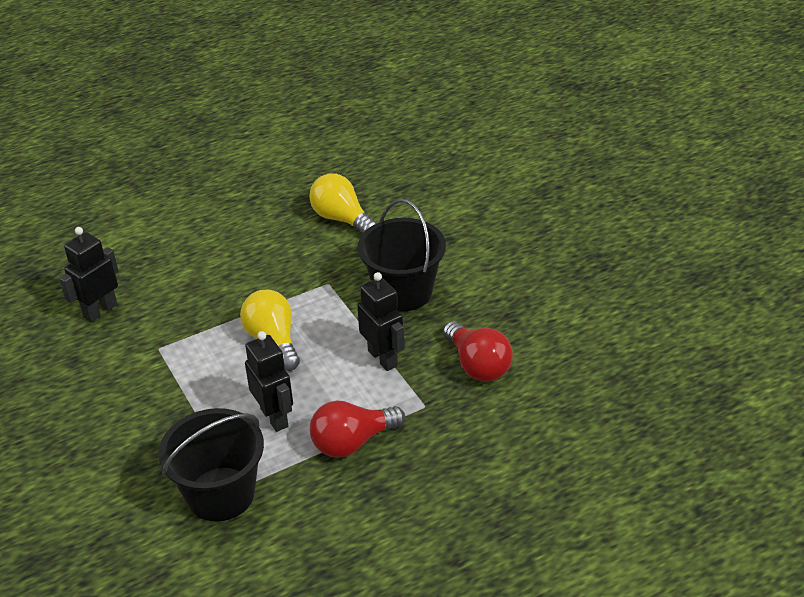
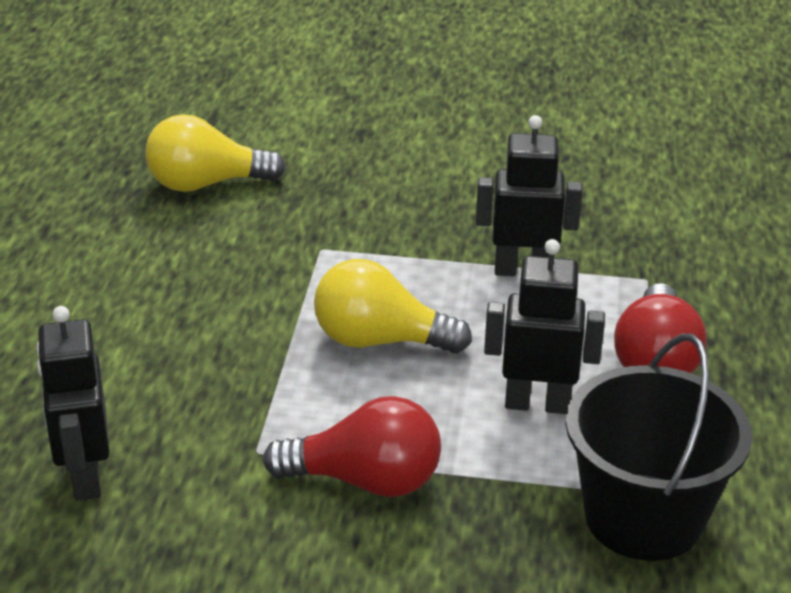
camera: 55 degrees left, 5 degrees down
(403, 292) = (417, 203): black bucket -> none
(478, 365) = (616, 213): red light bulb -> red light bulb (365, 480)

